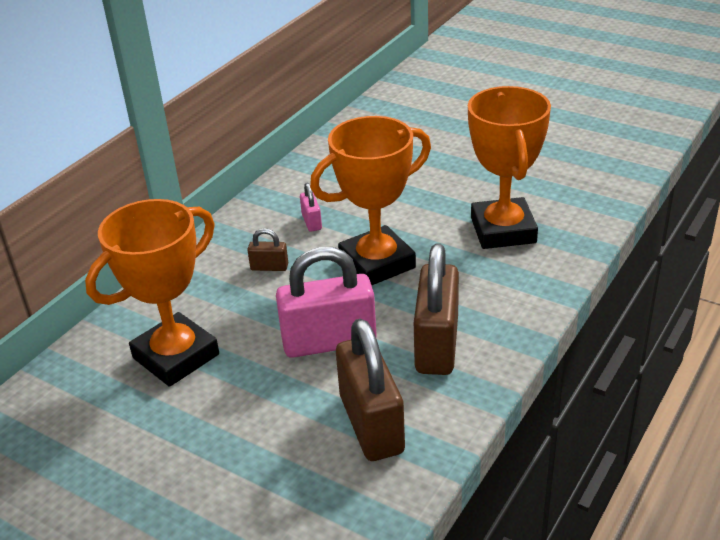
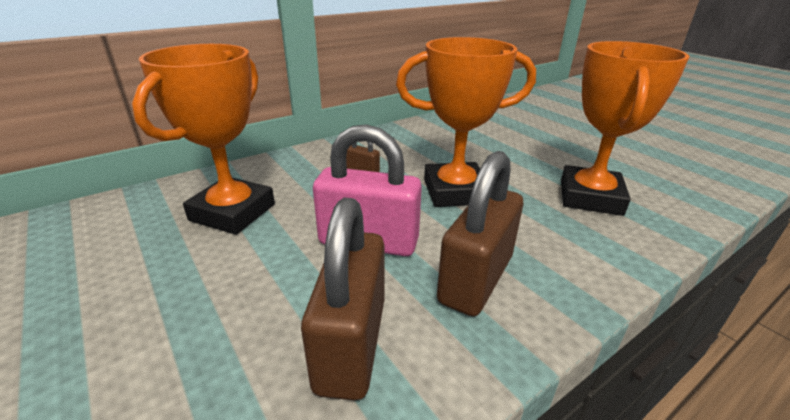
camera: 20 degrees right, 5 degrees down
(176, 356) = (232, 212): orange trophy -> orange trophy turned 45 degrees counterclockwise
(311, 222) = (419, 151): pink padlock -> none

